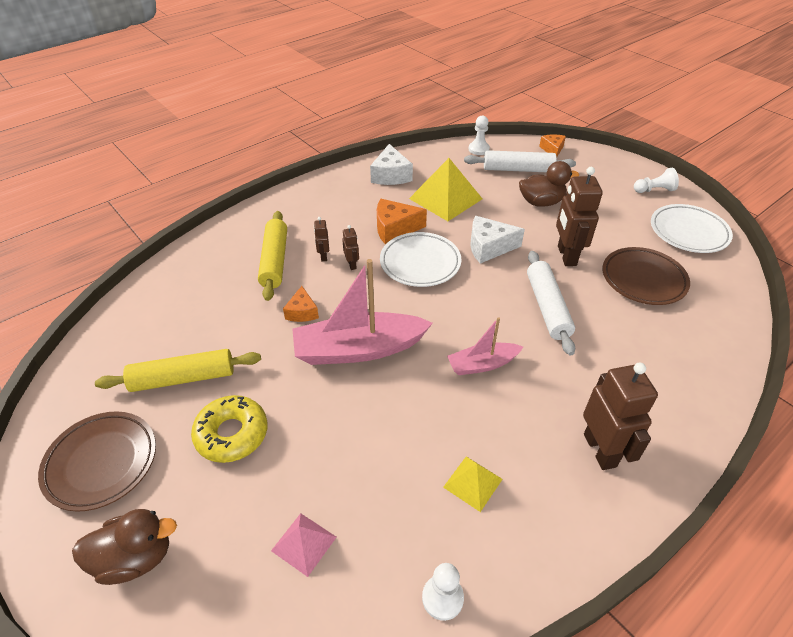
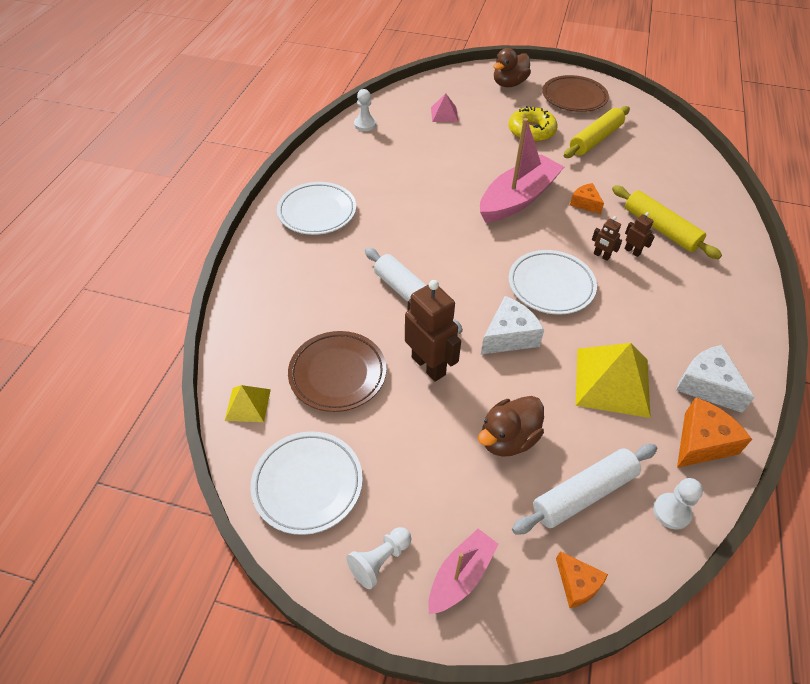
camera: 145 degrees right, 5 degrees up
(395, 228) = (613, 311): orange cheese -> orange cheese (702, 442)
(472, 483) = (383, 166): yellow pyramid -> yellow pyramid (248, 404)
(482, 364) = (427, 227): pink boat -> pink boat (461, 575)
(600, 450) = (317, 212): brown robot -> white plate

